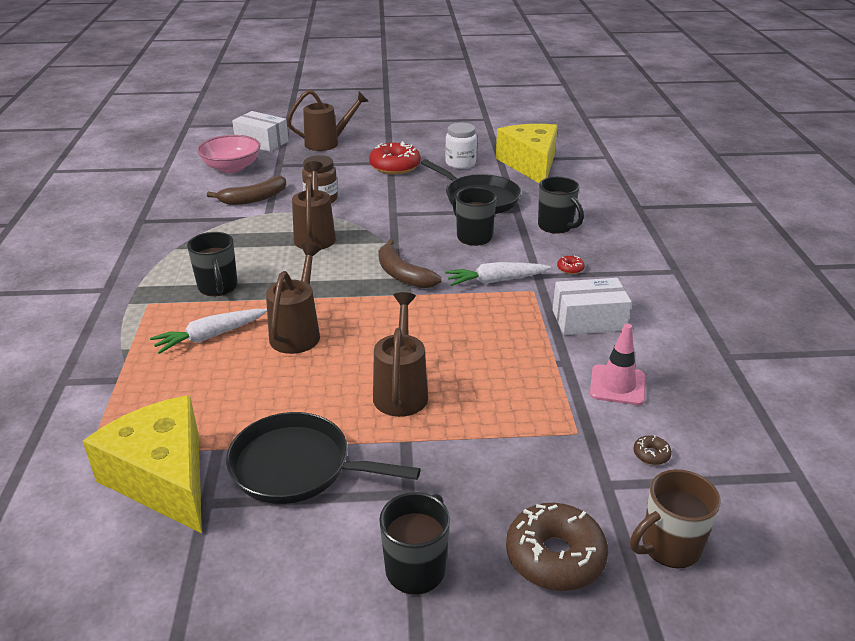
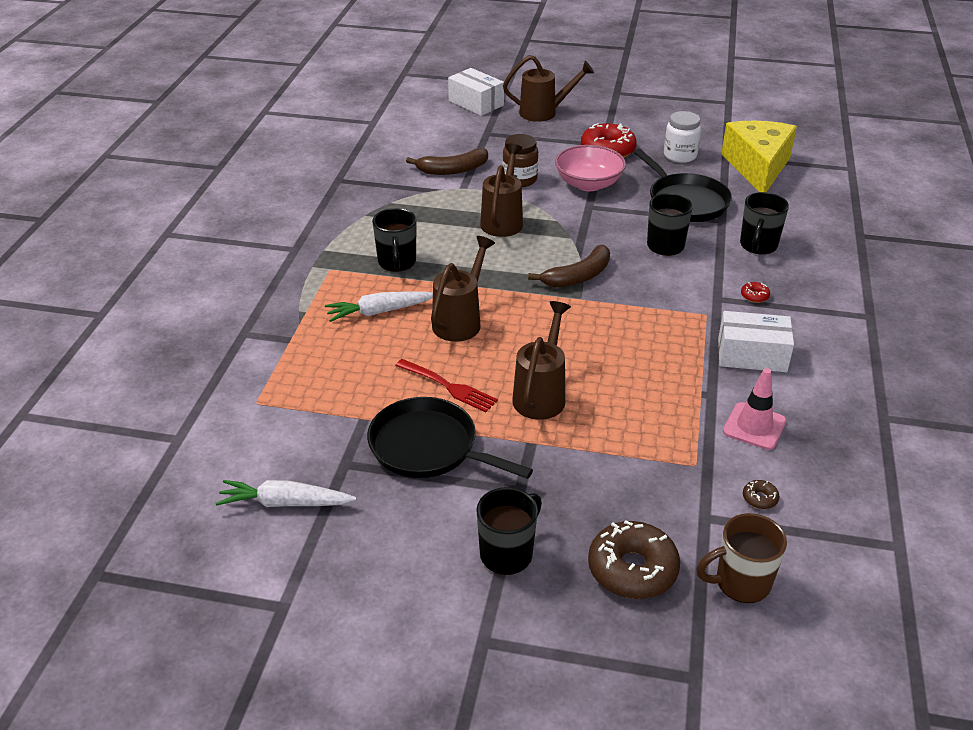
camera: 15 degrees right, 5 degrees up
(163, 478) = (314, 436): yellow cheese -> none
(231, 167) = (438, 130): pink bowl -> pink bowl (588, 184)
(302, 399) = (449, 387): none -> red fork
(402, 275) = (578, 276): brown banana -> brown banana turned 105 degrees counterclockwise
(496, 281) = (671, 298): white carrot -> white carrot (285, 503)
(556, 226) = (758, 245): black mug -> black mug turned 45 degrees clockwise

